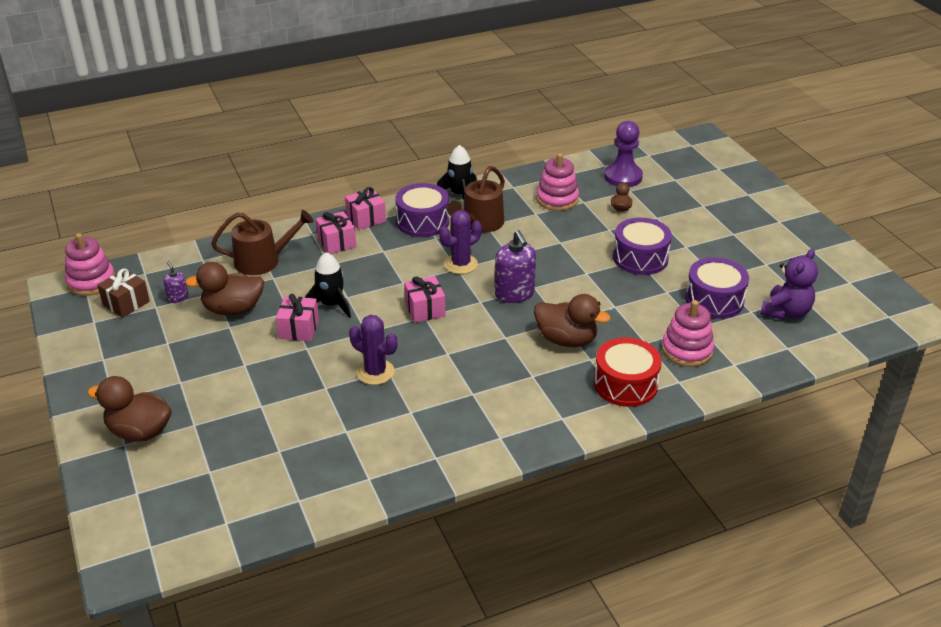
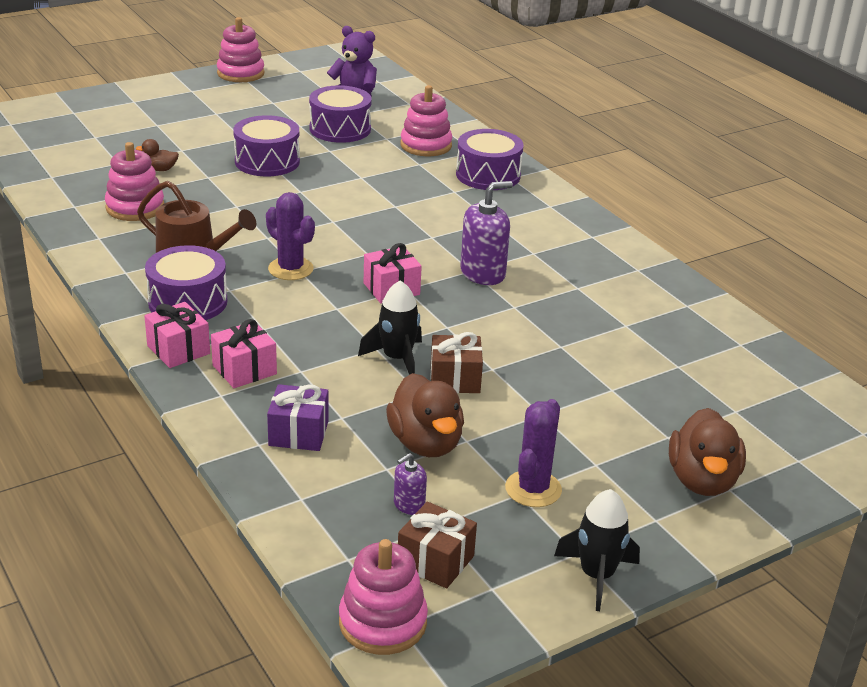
camera: 100 degrees left, 5 degrees down
(263, 261) = (298, 433): brown watering can -> purple gift
(299, 329) = (455, 379): pink gift -> brown gift
(375, 372) = (521, 314): purple cactus -> purple cactus (533, 489)
(459, 195) = (116, 276): black rocket -> black rocket (597, 575)
(514, 294) = (348, 233): purple soap dispenser -> purple soap dispenser (483, 273)
(566, 340) = (426, 203): brown duck -> none
(623, 177) = (84, 166): purple pawn -> none
(625, 384) = (488, 175): red drum -> purple drum
(829, 247) = (240, 73): none -> pink stacking toy

